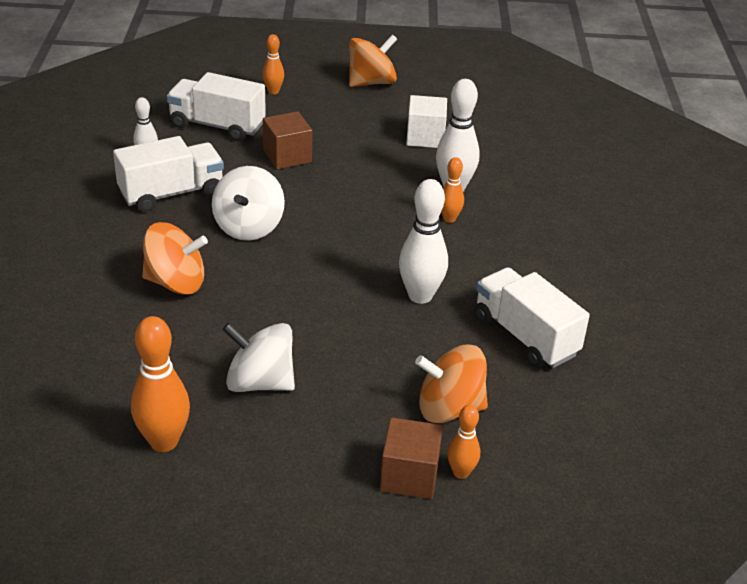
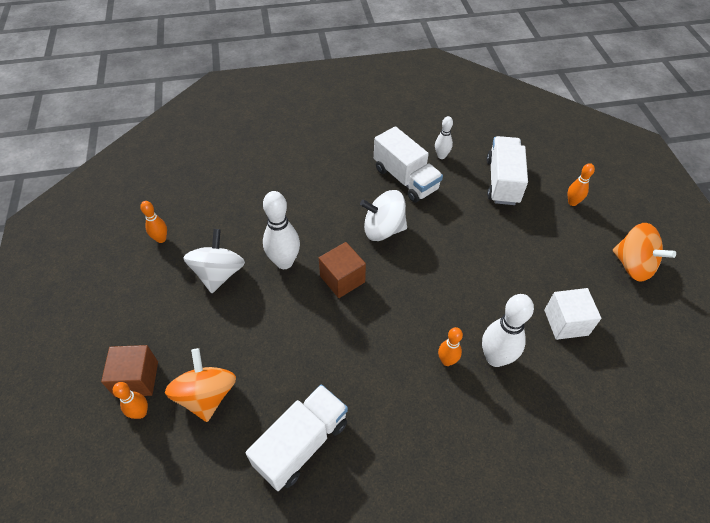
camera: 80 degrees right, 15 degrees up
(164, 441) = (161, 239): orange bowling pin -> orange bowling pin, size x0.57
(176, 283) = (308, 206): orange spinning top -> none
(287, 156) = (483, 231): brown cube -> brown cube (342, 279)
(420, 296) = (334, 355): white bowling pin -> white bowling pin (284, 262)

